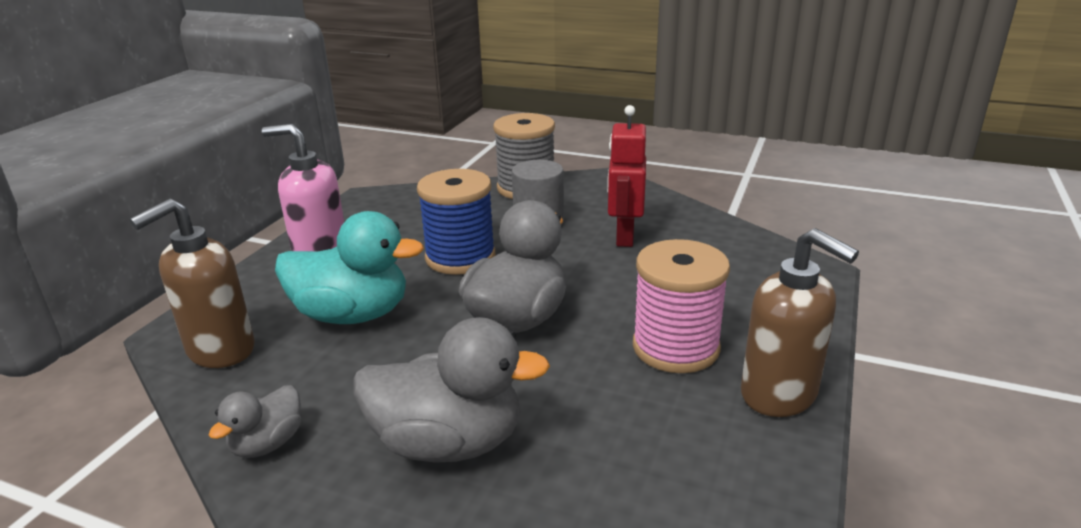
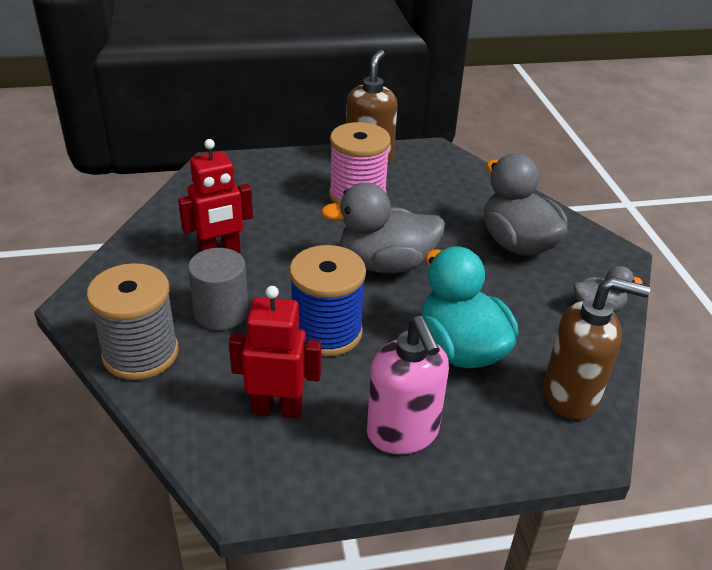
camera: 125 degrees left, 10 degrees up
(411, 220) = (277, 408): none -> red robot

